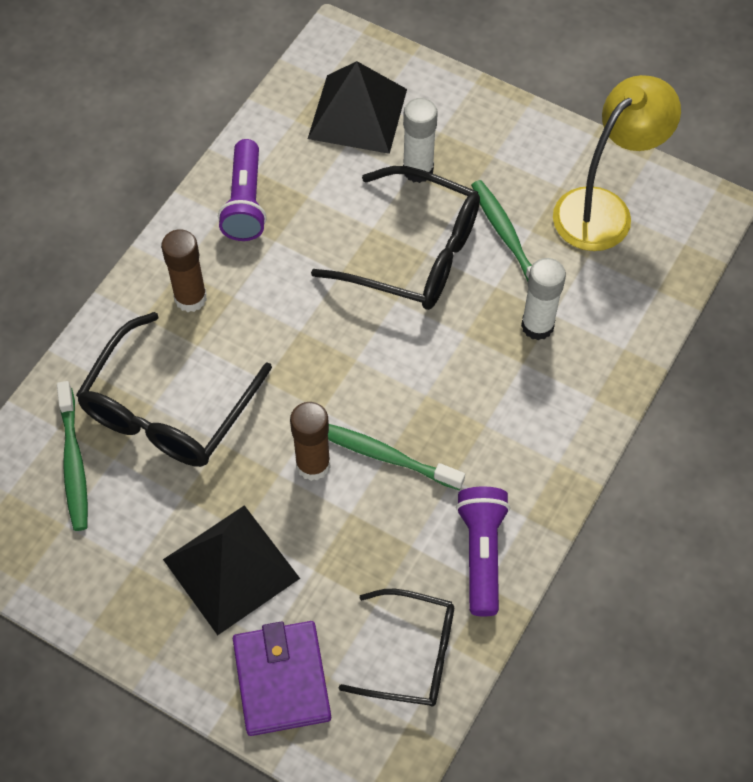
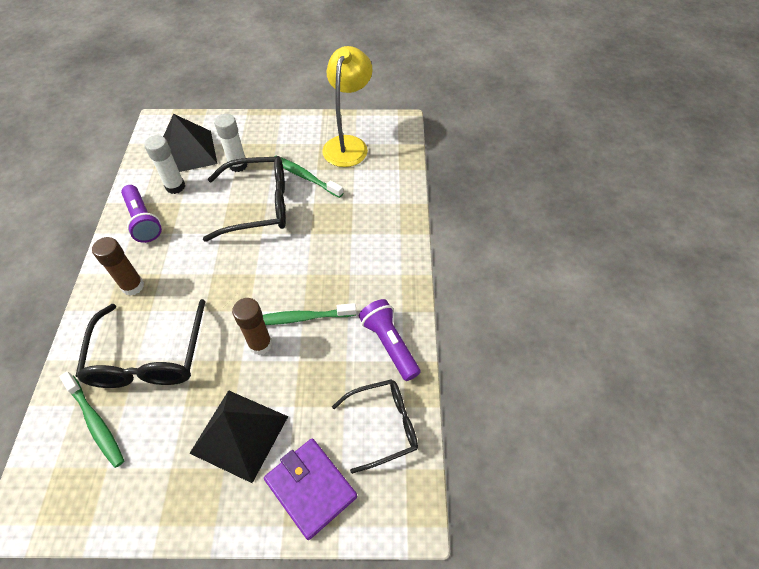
camera: 30 degrees left, 5 degrees down
(537, 326) = (348, 212): white glue stick -> white glue stick (175, 186)

